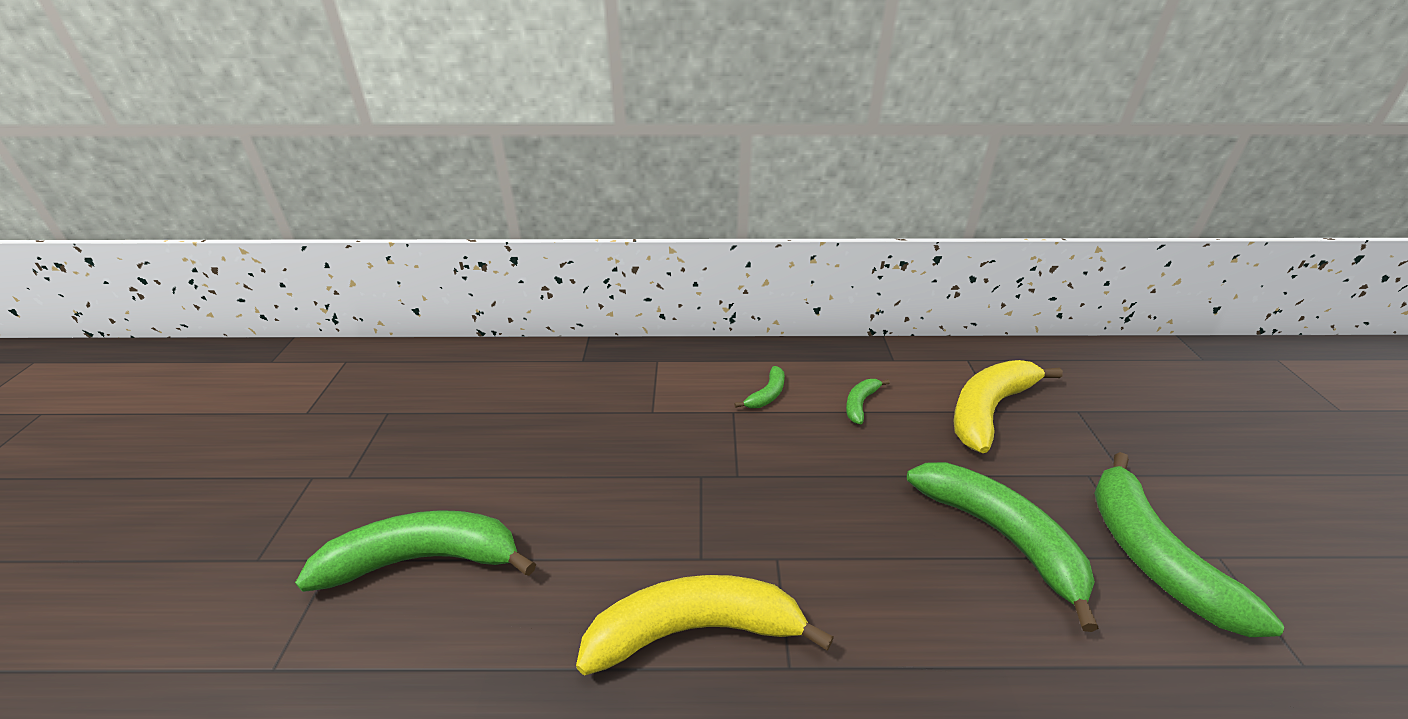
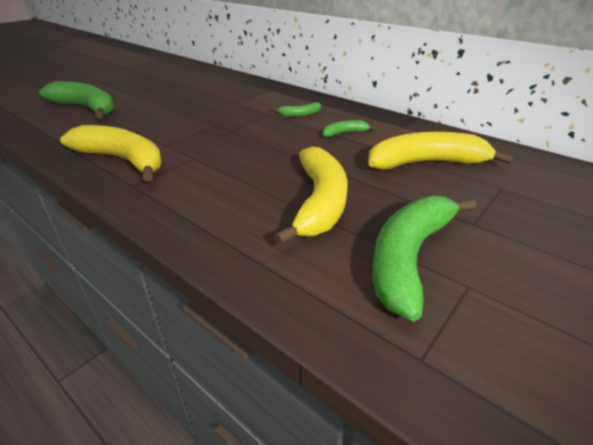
camera: 40 degrees right, 0 degrees up
(999, 535) = (320, 202): green banana -> yellow banana

